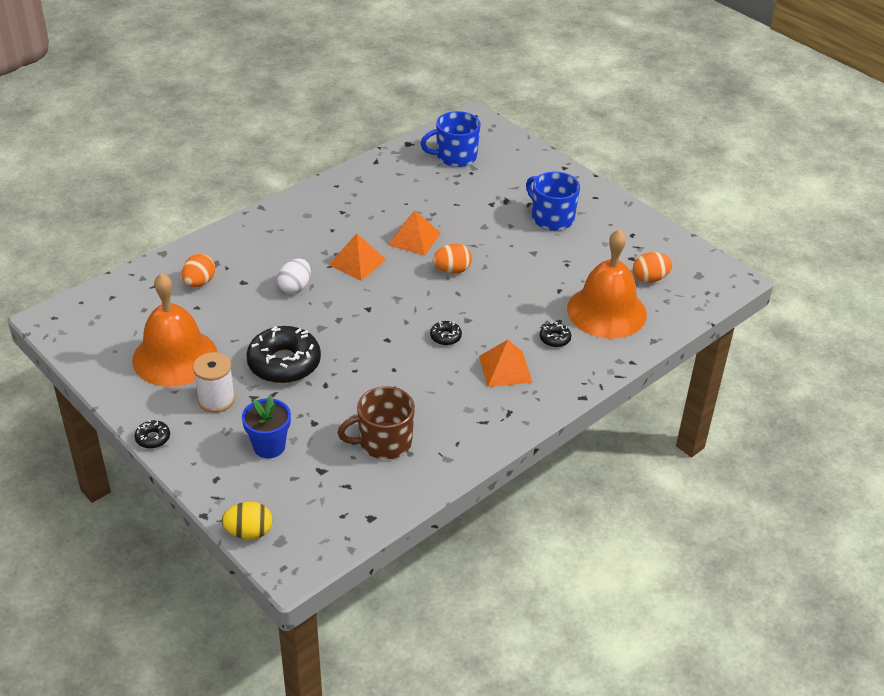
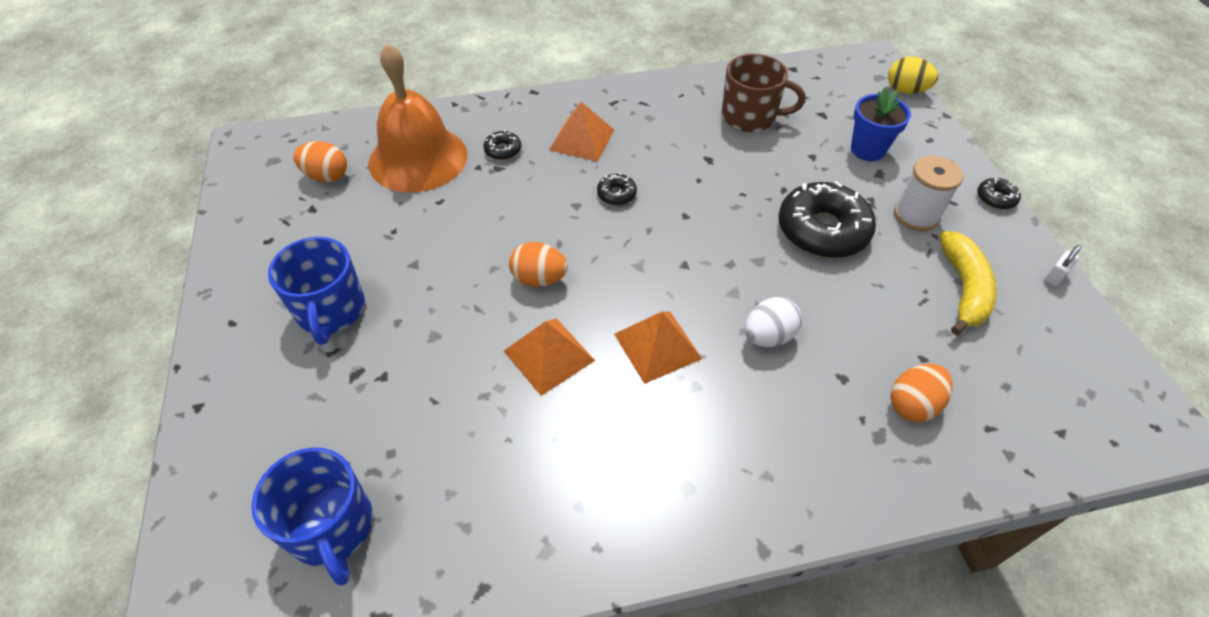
camera: 150 degrees left, 10 degrees up
(108, 388) = (1054, 276): none -> white padlock
(175, 357) = (963, 289): orange bell -> yellow banana
(455, 156) = (332, 527): blue mug -> blue mug turned 45 degrees clockwise

